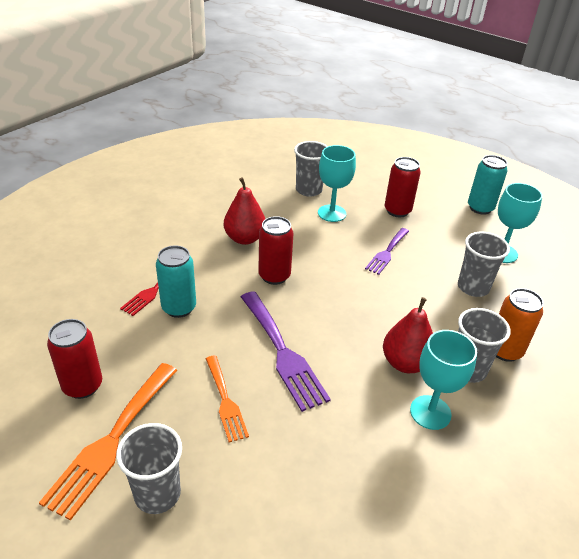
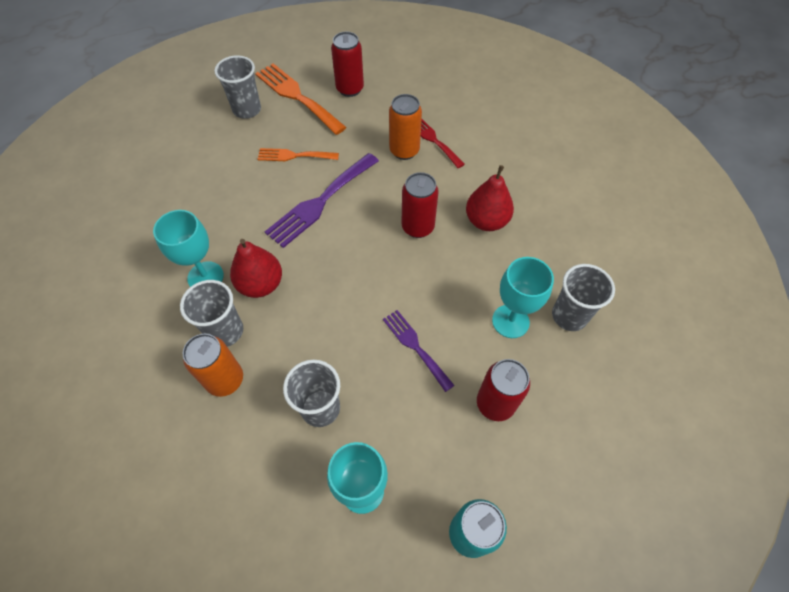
camera: 115 degrees right, 20 degrees up
(179, 308) = (404, 151): turquoise can -> orange can
(283, 353) = (320, 202): purple fork -> purple fork turned 45 degrees counterclockwise

